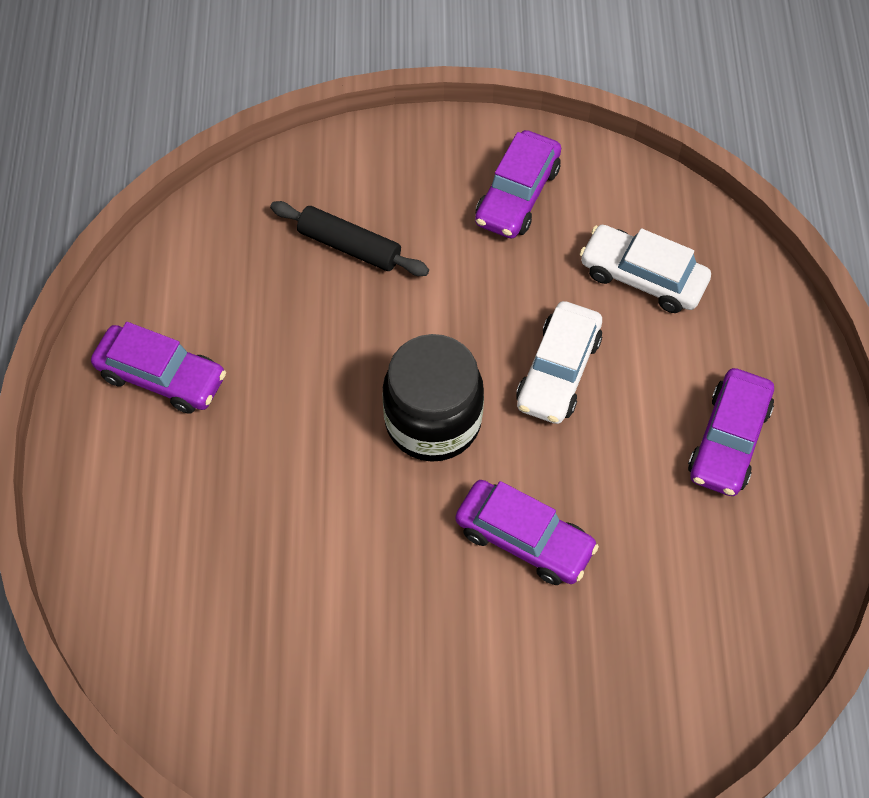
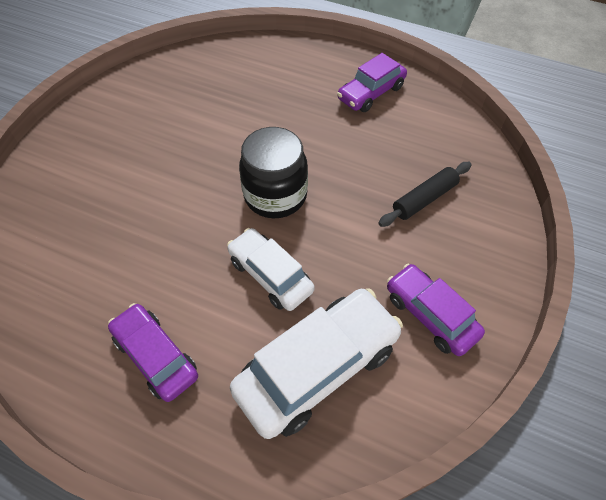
camera: 115 degrees right, 5 degrees down
(524, 539) = (174, 209): purple car -> none
(642, 277) = (317, 368): white car -> white car, size x1.60

